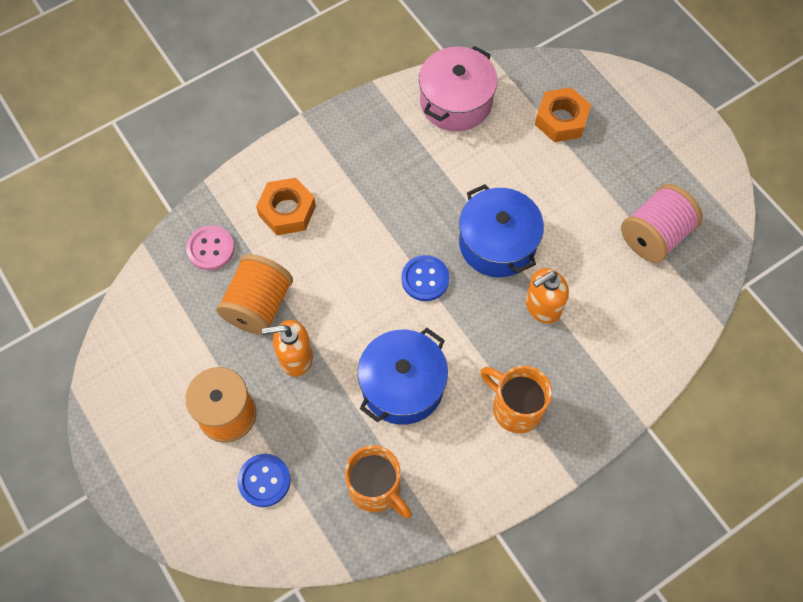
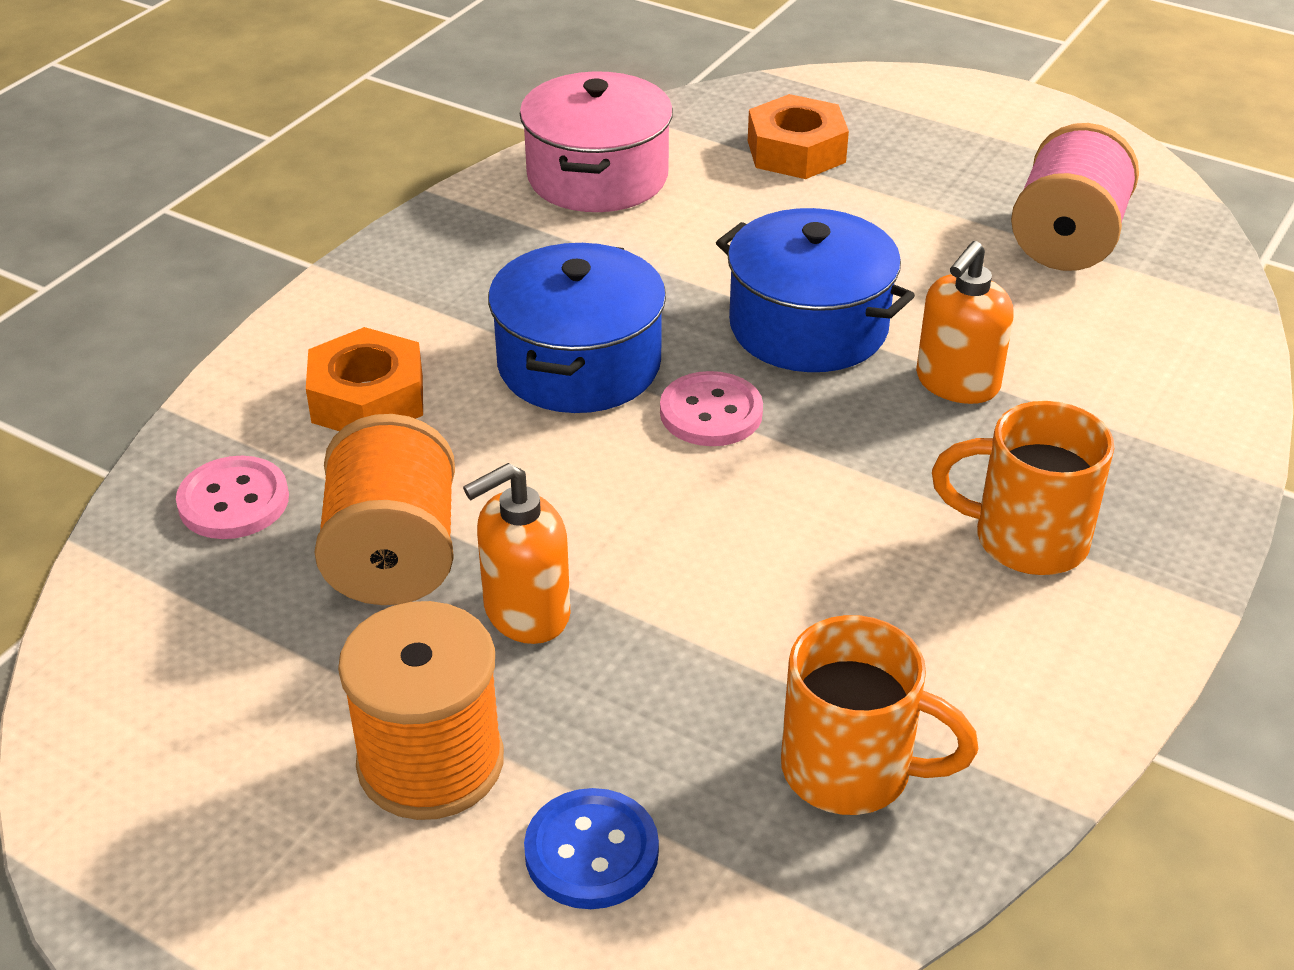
camera: 25 degrees left, 25 degrees down
(402, 385) = (782, 581): blue pot -> blue pot (579, 364)
(425, 279) = (711, 413): blue button -> pink button

